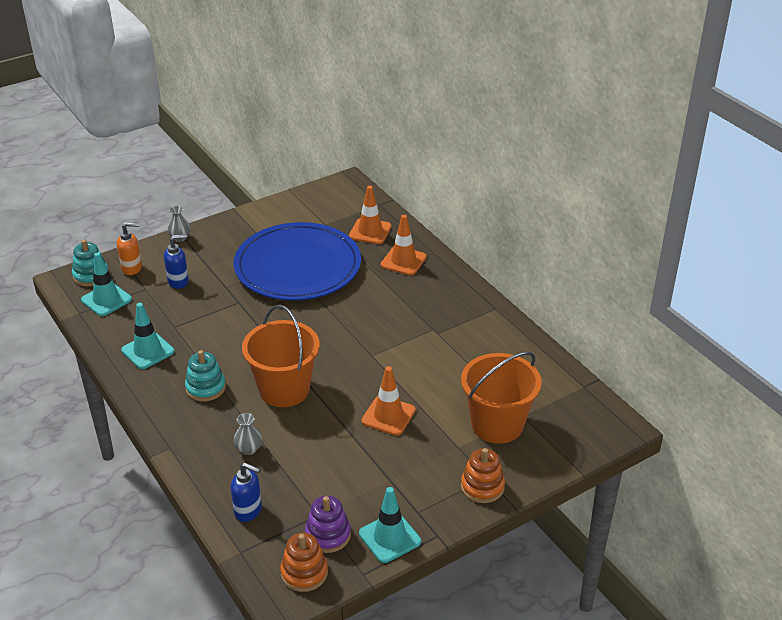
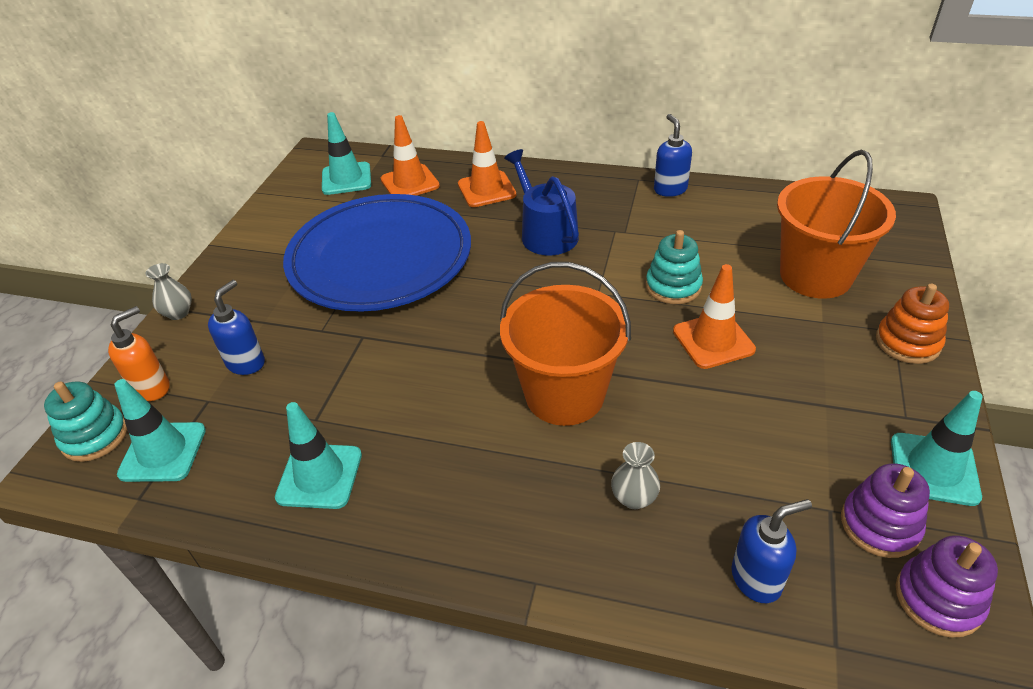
camera: 40 degrees left, 5 degrees up
(205, 388) = (467, 464): turquoise stacking toy -> turquoise stacking toy (673, 286)
(304, 573) = (938, 598): orange stacking toy -> purple stacking toy
(342, 208) = (346, 179): none -> turquoise traffic cone
(395, 306) = (545, 233): none -> blue watering can
(503, 326) = (670, 189): none -> blue soap dispenser

